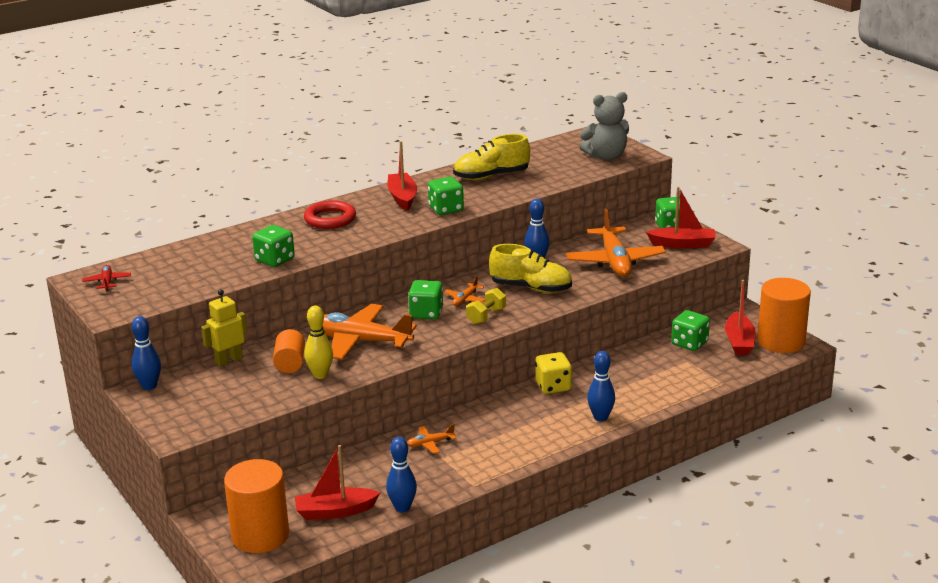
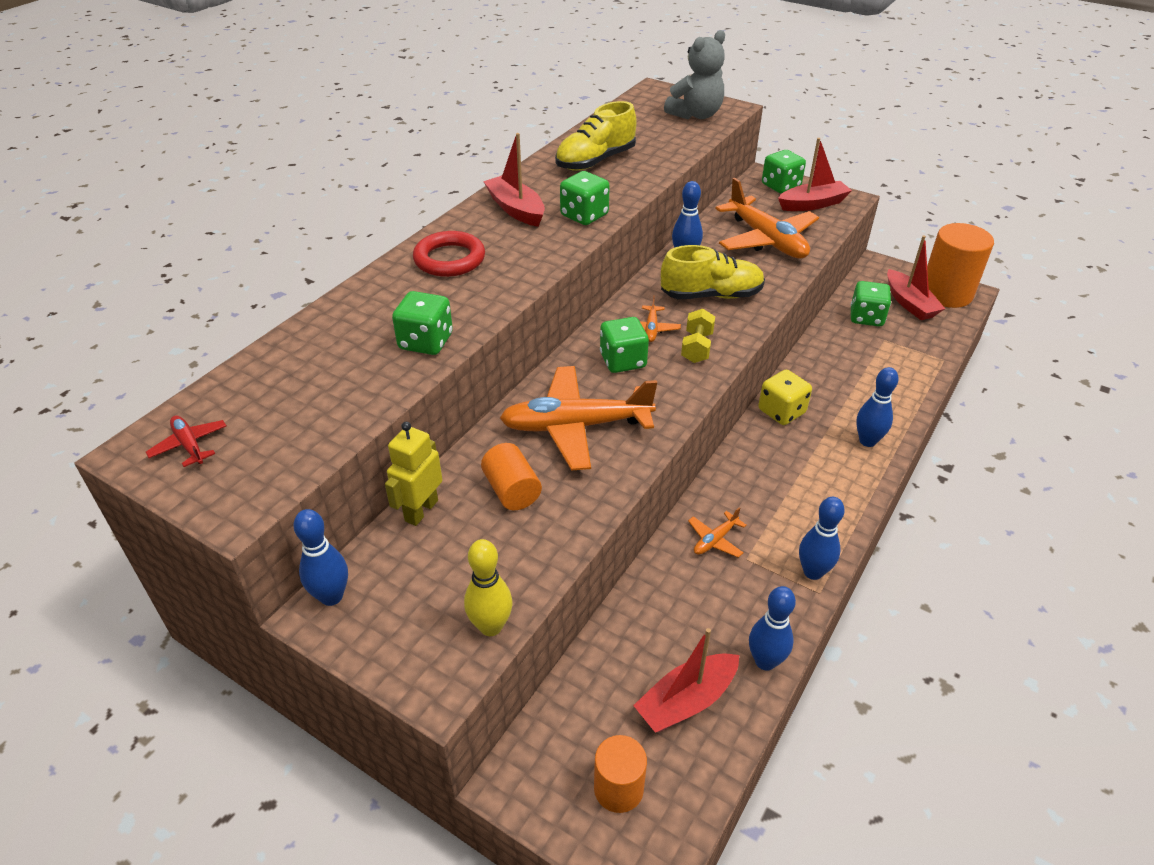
camera: 25 degrees left, 15 degrees up
(260, 535) = (618, 788): orange cylinder -> orange cylinder, size x0.57
(320, 375) = (568, 499): yellow bowling pin -> yellow bowling pin (491, 626)
(480, 475) = (813, 572): none -> blue bowling pin

